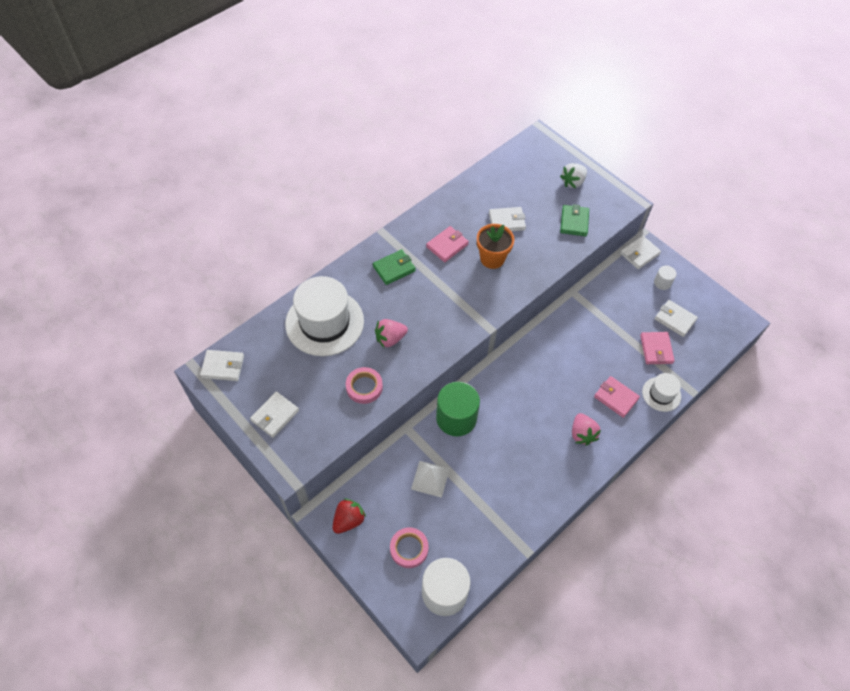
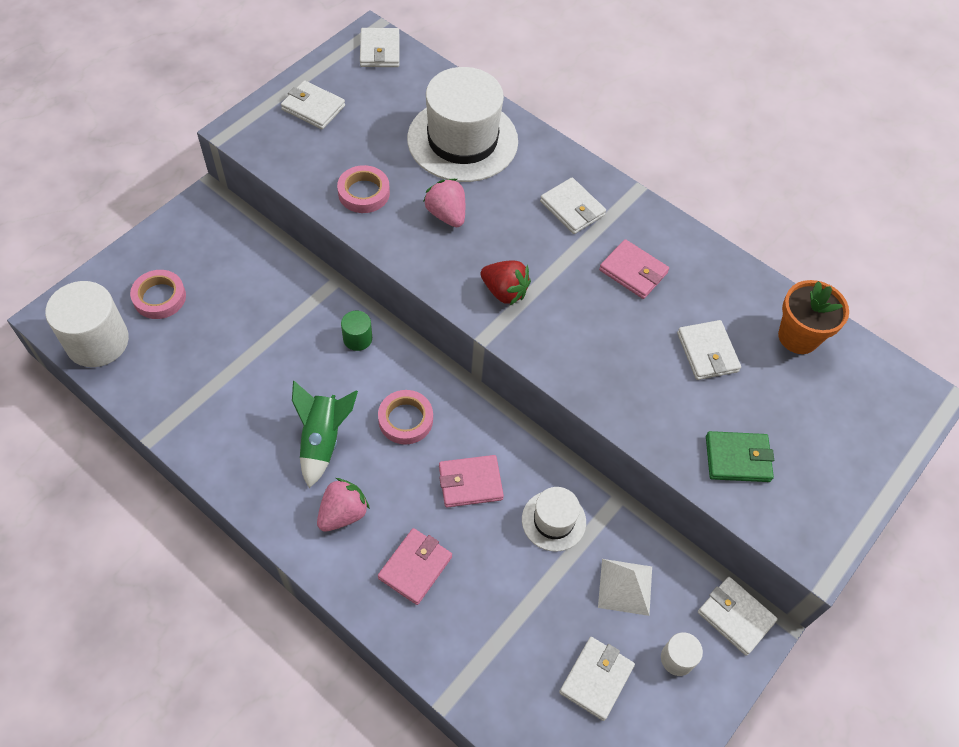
camera: 80 degrees right, 0 degrees up
(348, 520) = (200, 230): red strawberry -> red strawberry (504, 292)
(394, 268) = (572, 208): green wallet -> white wallet
(430, 479) = (260, 313): white pyramid -> white pyramid (625, 586)
(456, 418) = (357, 338): green cylinder -> green cylinder, size x0.48
(492, 259) = (622, 334): orange flower pot -> orange flower pot (798, 337)
(519, 394) = (405, 419): none -> pink tape
(532, 443) = (322, 440): none -> green rocket
(573, 182) = (833, 456): white strawberry -> none
(582, 434) = (343, 513): pink strawberry -> pink strawberry turned 150 degrees clockwise
(656, 349) = (523, 640): pink wallet -> pink wallet (470, 483)
(661, 394) = (431, 646): white hat -> white hat (553, 520)

